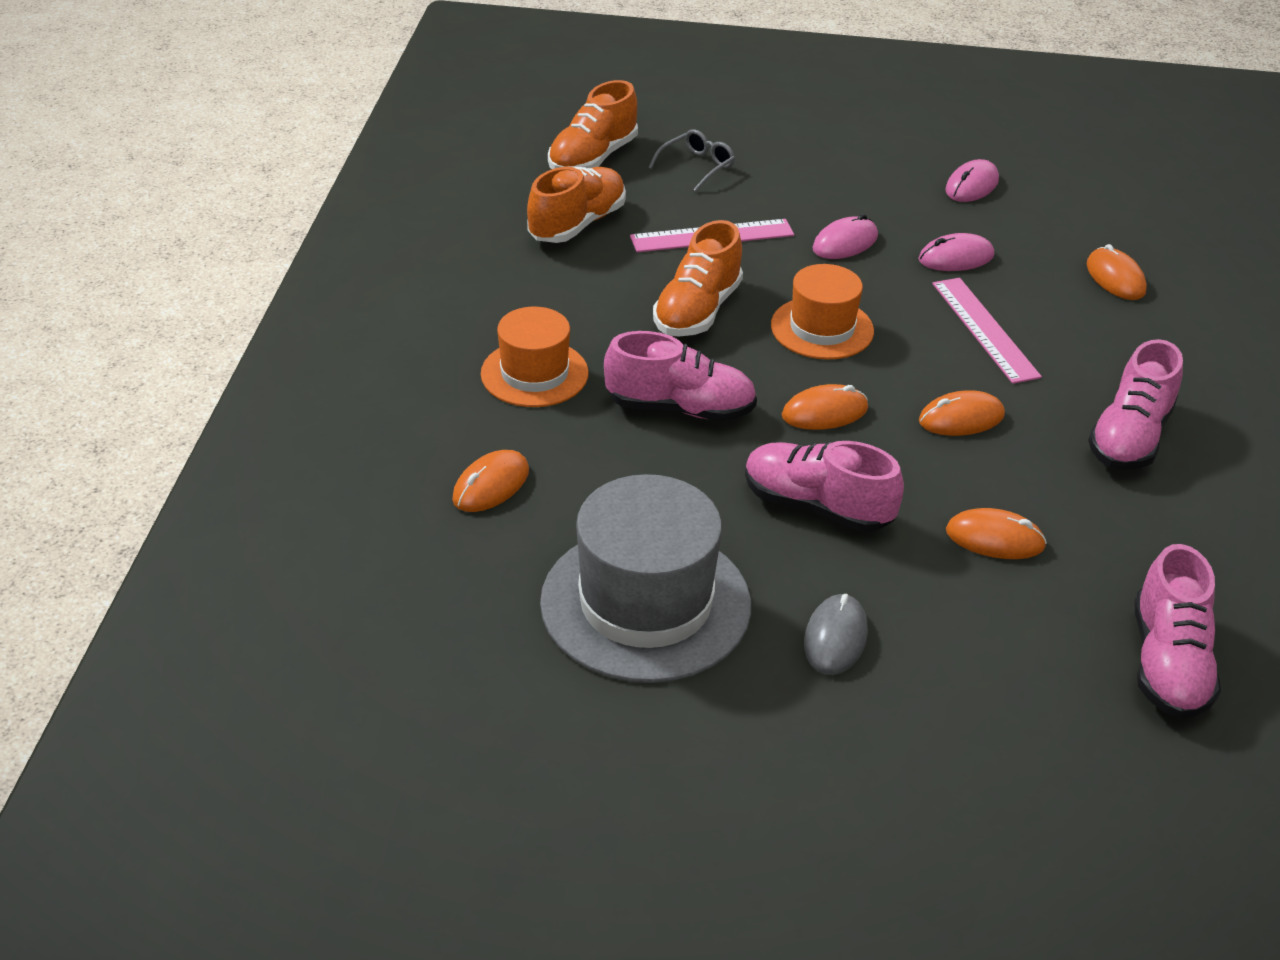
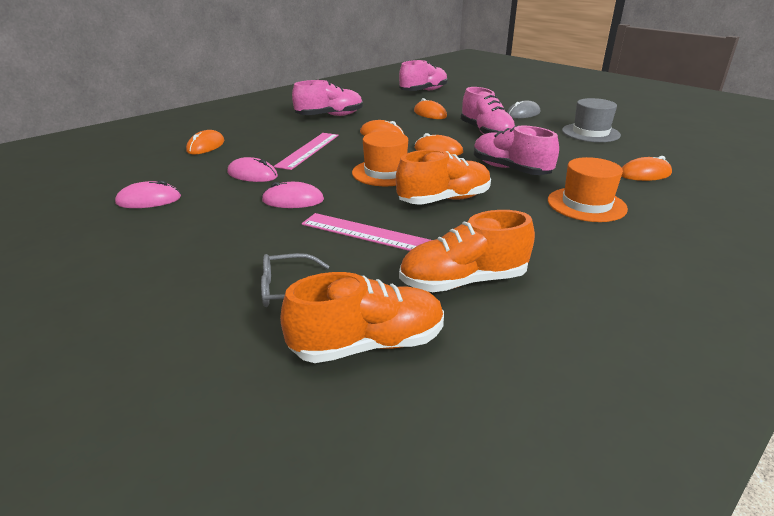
camera: 140 degrees left, 10 degrees down
(645, 603) = (590, 133): grey hat -> grey hat, size x0.60

